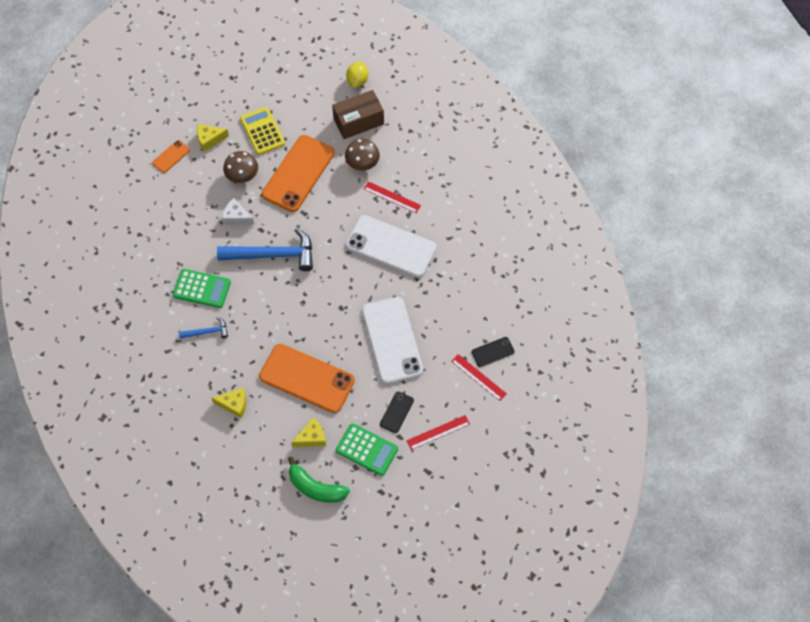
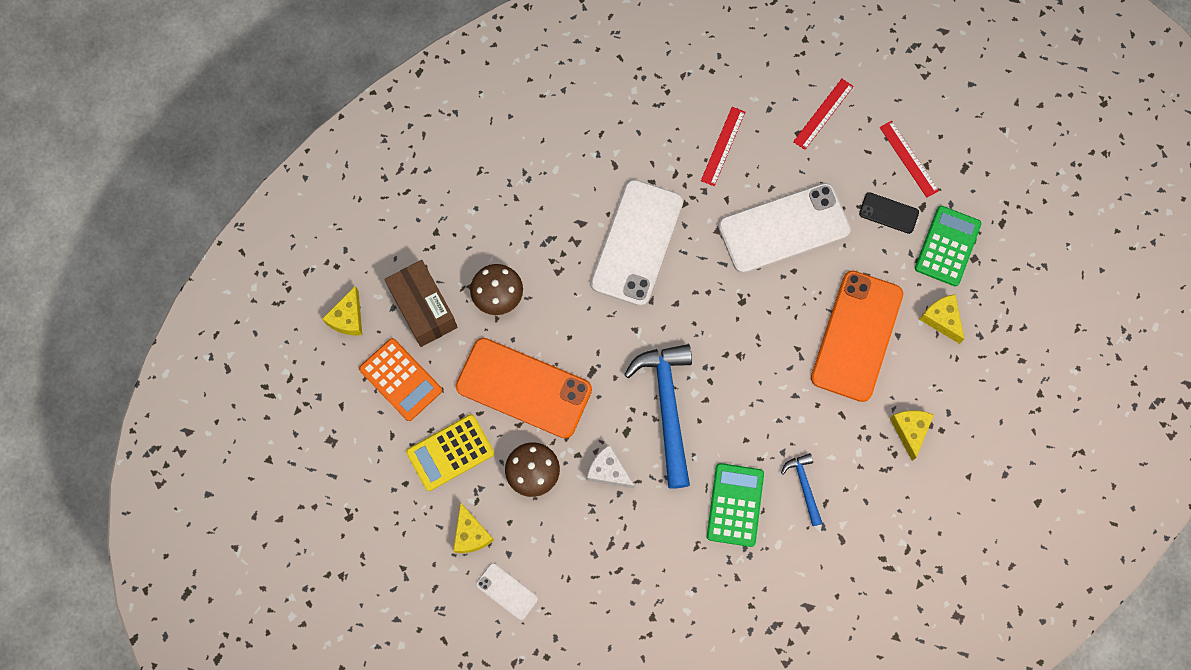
camera: 95 degrees left, 10 degrees up
(171, 156) = (507, 591): orange phone -> white phone
(236, 217) = (608, 471): white cheese -> white cheese turned 105 degrees clockwise
(313, 107) = (401, 379): none -> orange calculator
(315, 487) = (1011, 306): green banana -> none
(357, 81) = (348, 318): yellow lemon -> yellow cheese
(392, 197) = (554, 248): red ruler -> red ruler (723, 146)
(492, 352) = (784, 98): black phone -> none

